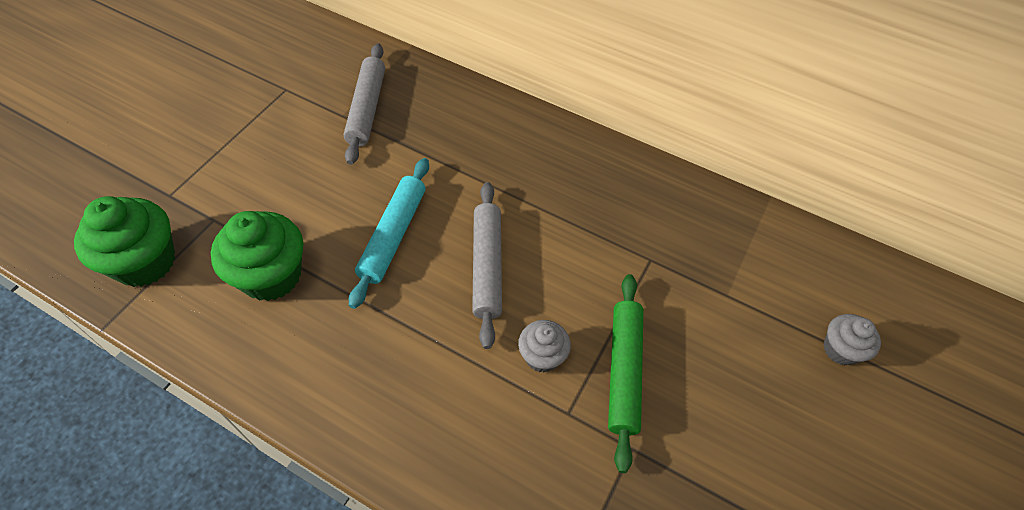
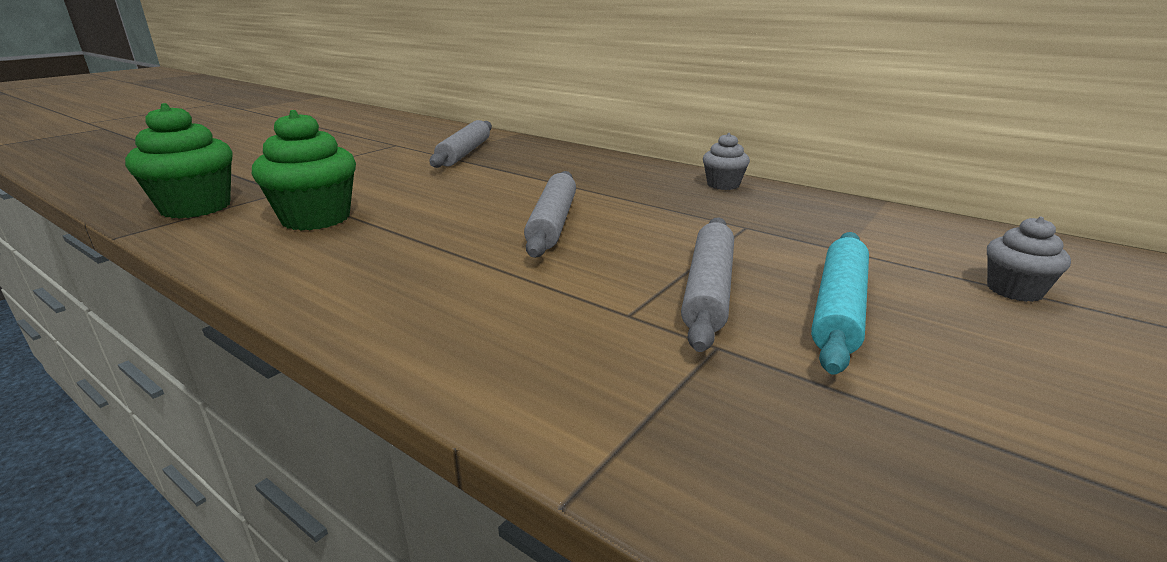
camera: 10 degrees right, 30 degrees down
(393, 235) = (458, 204): turquoise rolling pin -> turquoise rolling pin (839, 308)
(542, 356) = (602, 275): grey cupcake -> grey cupcake (723, 185)
(623, 371) = (708, 290): green rolling pin -> grey rolling pin

